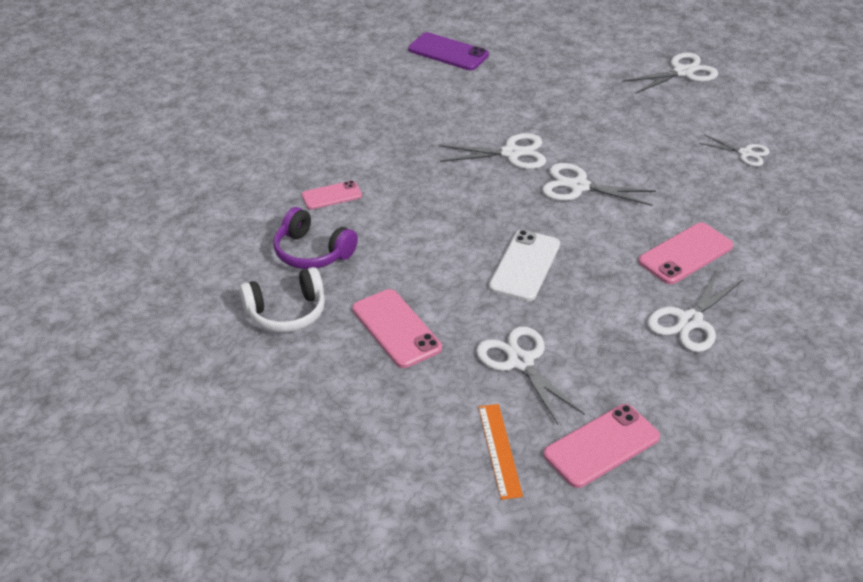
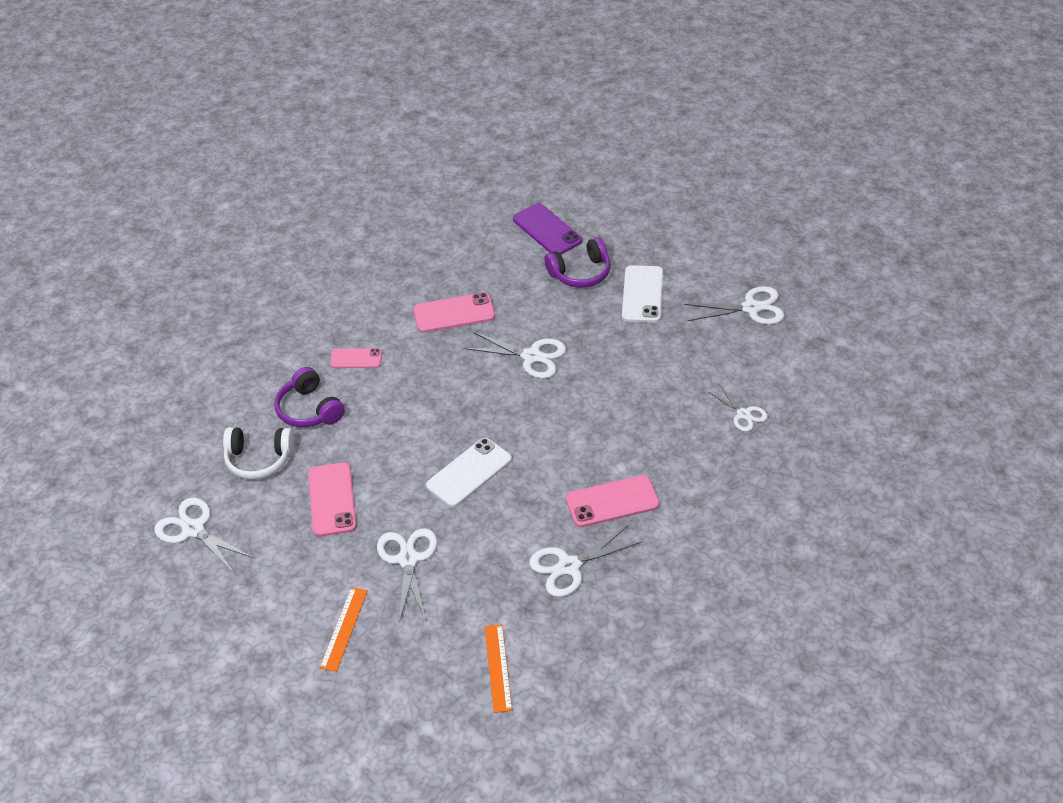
camera: 25 degrees right, 5 degrees up
(506, 78) = (580, 273): none -> purple headphones
(577, 83) = (642, 294): none -> white phone
(579, 186) = (567, 407): white scissors -> white scissors (193, 529)
(601, 446) = (422, 651): pink phone -> pink phone (454, 313)
(693, 437) = (498, 668): none -> orange ruler

